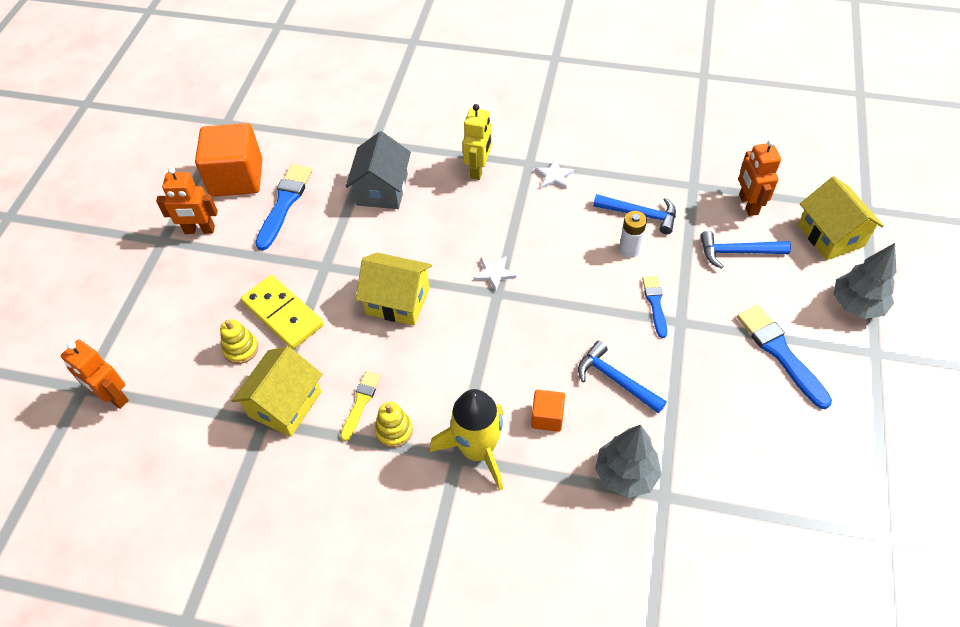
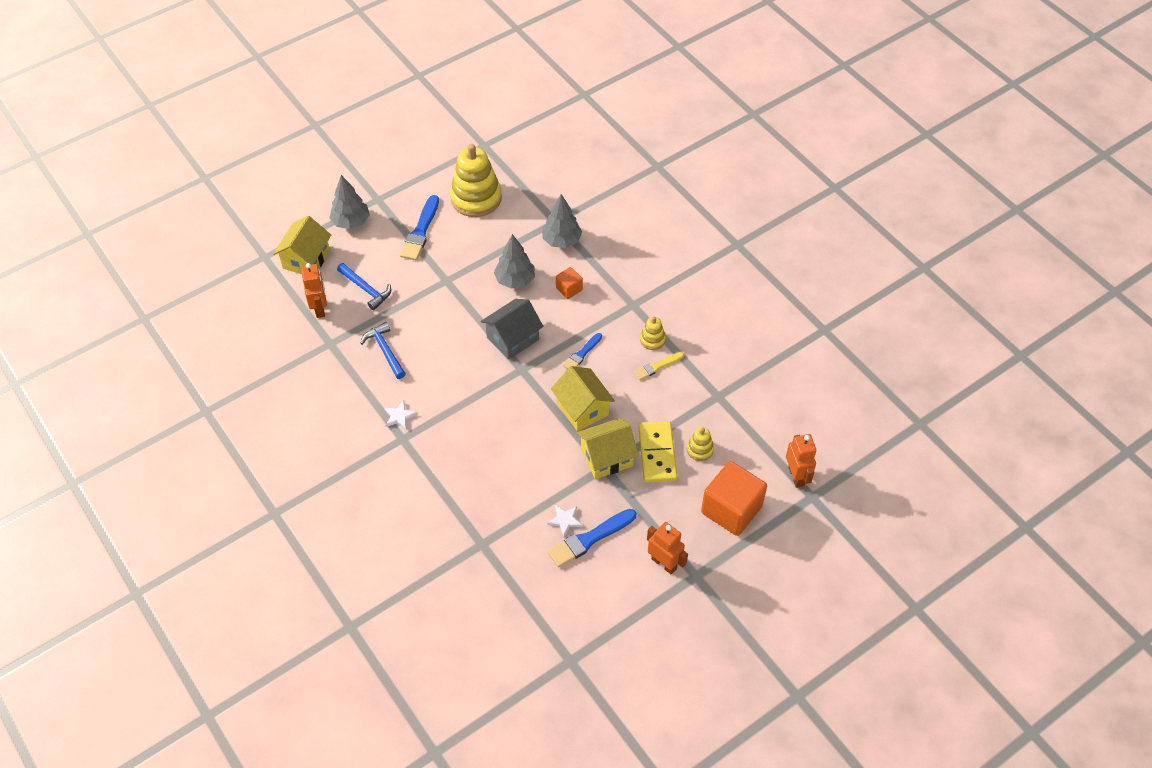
camera: 140 degrees left, 0 degrees up
(237, 178) = (604, 592): orange cube -> orange cube (731, 509)
(285, 404) = (699, 396): yellow house -> yellow house (607, 457)
(382, 189) = (515, 496): grey house -> grey house (512, 338)
(477, 450) = (619, 300): yellow rocket -> none
(479, 169) = (438, 460): yellow robot -> none
(494, 273) = (510, 382): white star -> white star (565, 520)
(615, 379) = (515, 280): blue hammer -> grey tree
(629, 249) = (419, 336): white battery -> none
(655, 304) = (446, 298): blue brush -> blue brush (582, 354)
(748, 205) = (320, 308): orange robot -> orange robot turned 45 degrees counterclockwise
(786, 447) = (476, 198): none -> yellow stacking toy

